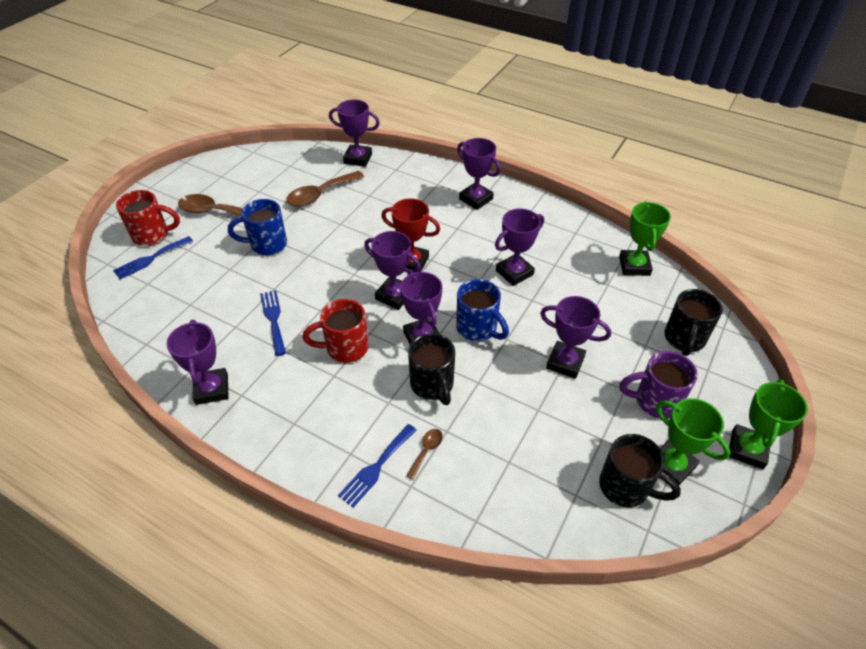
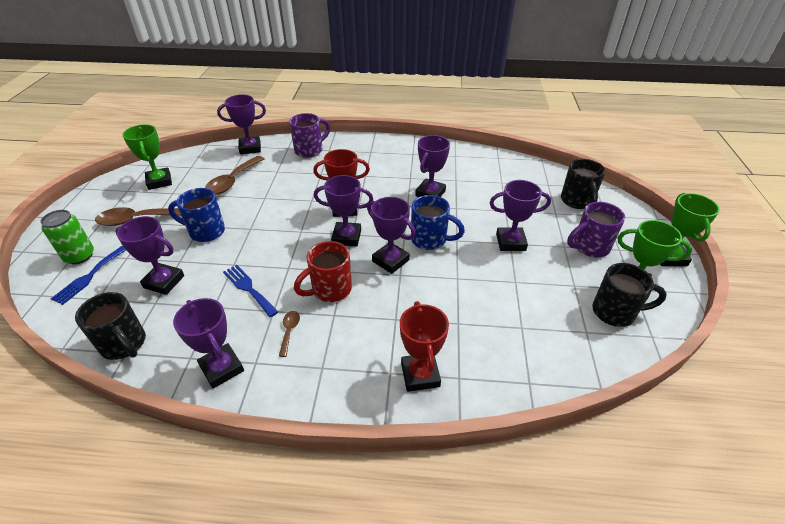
camera: 25 degrees left, 5 degrees down
(152, 235) = (79, 256): red mug -> green can
(267, 245) = (205, 231): blue mug -> blue mug turned 45 degrees clockwise
(376, 467) = (420, 375): blue fork -> red trophy
(417, 179) = (310, 150): none -> purple mug
(426, 451) = (453, 345): brown spoon -> brown spoon (289, 331)
(432, 385) = (423, 293): black mug -> black mug (124, 344)
(476, 199) = (366, 152): purple trophy -> purple trophy (164, 282)
(634, 266) = (510, 165): green trophy -> green trophy (159, 181)

